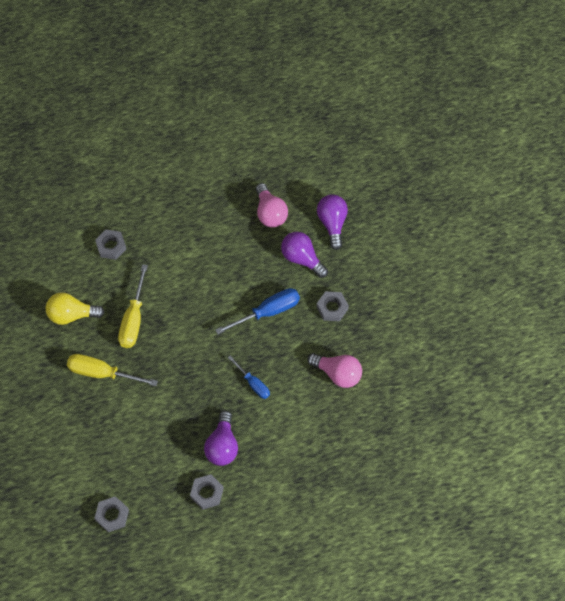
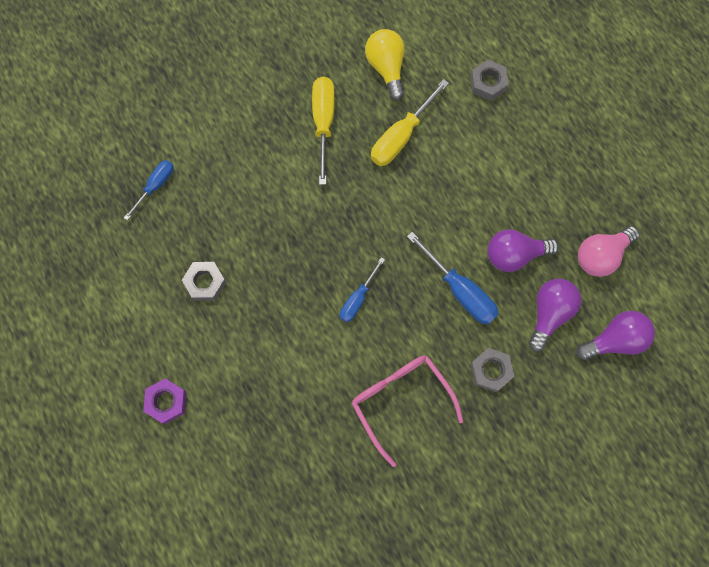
camera: 75 degrees right, 10 degrees up
(112, 515) = (155, 186): grey nut -> blue screwdriver
(133, 319) = (401, 136): yellow screwdriver -> yellow screwdriver turned 45 degrees counterclockwise
(222, 445) = (268, 284): purple light bulb -> purple light bulb (514, 255)
(293, 542) = (166, 401): none -> purple nut
(338, 373) = (401, 401): pink light bulb -> pink glasses

